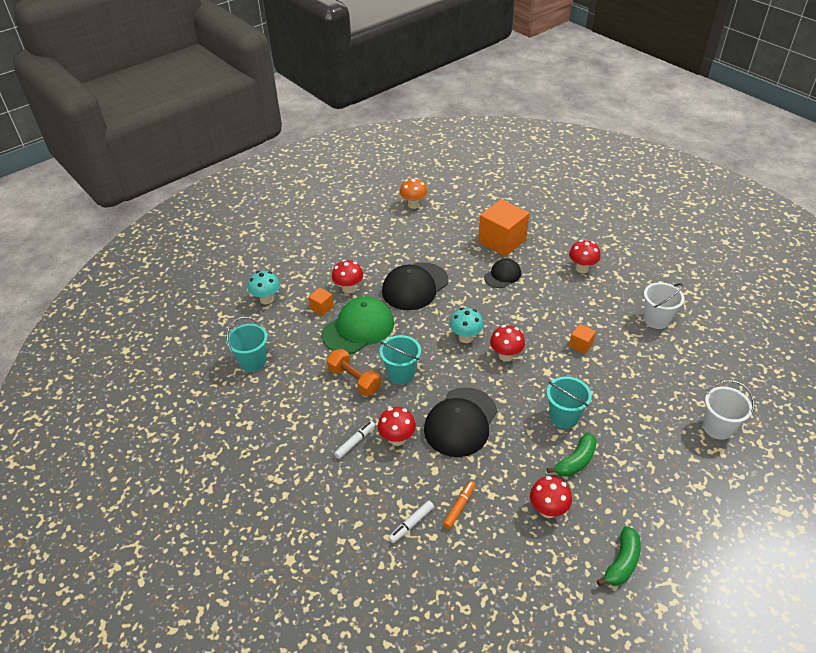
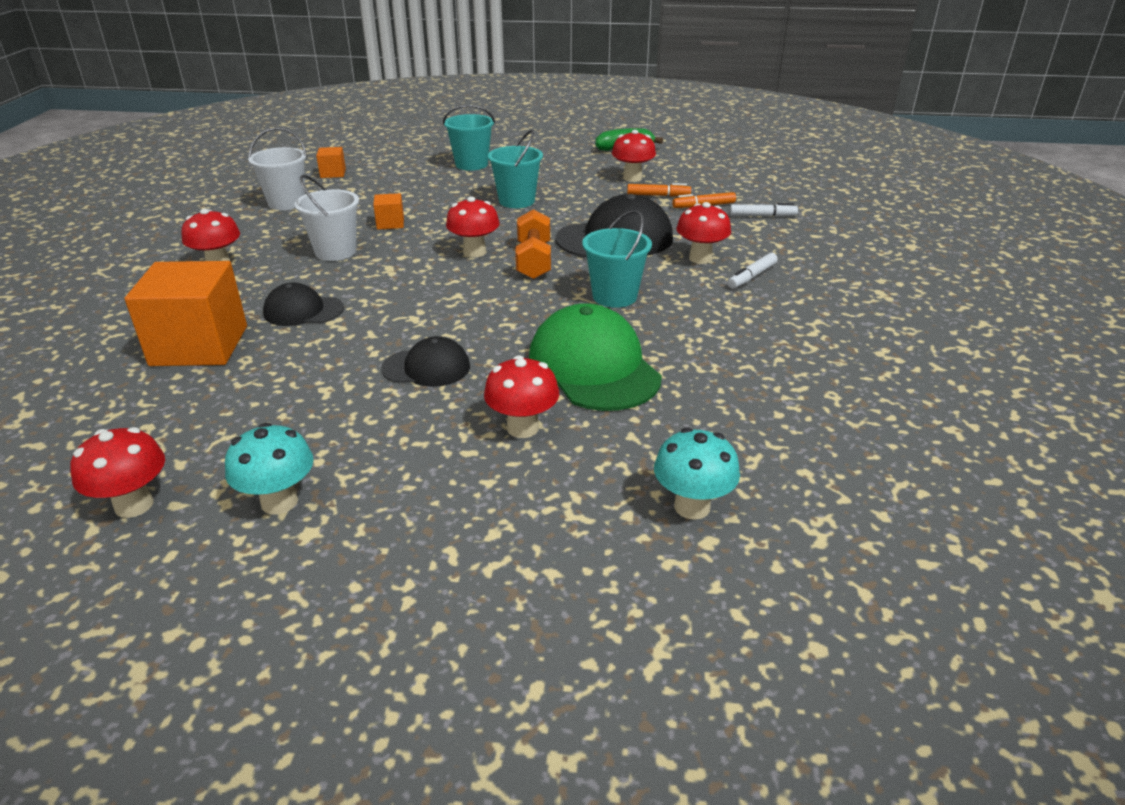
camera: 135 degrees left, 10 degrees down
(253, 362) = (815, 418): turquoise bucket -> turquoise bucket (471, 164)
(321, 307) = (608, 427): orange cube -> orange cube (333, 173)
(354, 380) = (682, 320): orange dumbbell -> orange dumbbell (534, 261)
(355, 442) = (752, 276): white marker -> white marker turned 45 degrees counterclockwise
(358, 328) = (593, 367): green cap -> green cap turned 60 degrees clockwise
(413, 205) = (134, 505): orange mushroom -> red mushroom
(415, 286) = (426, 368): black cap -> black cap, size x0.57
(465, 337) = (481, 285): turquoise mushroom -> turquoise mushroom (279, 502)
(501, 497) = (658, 195): none -> orange marker
(575, 461) = (561, 183): green banana -> none
(717, 427) = (422, 151): white bucket -> white bucket (335, 252)

